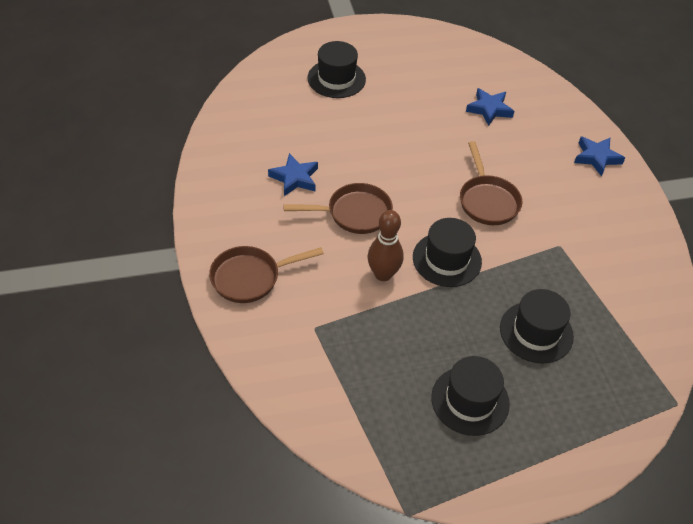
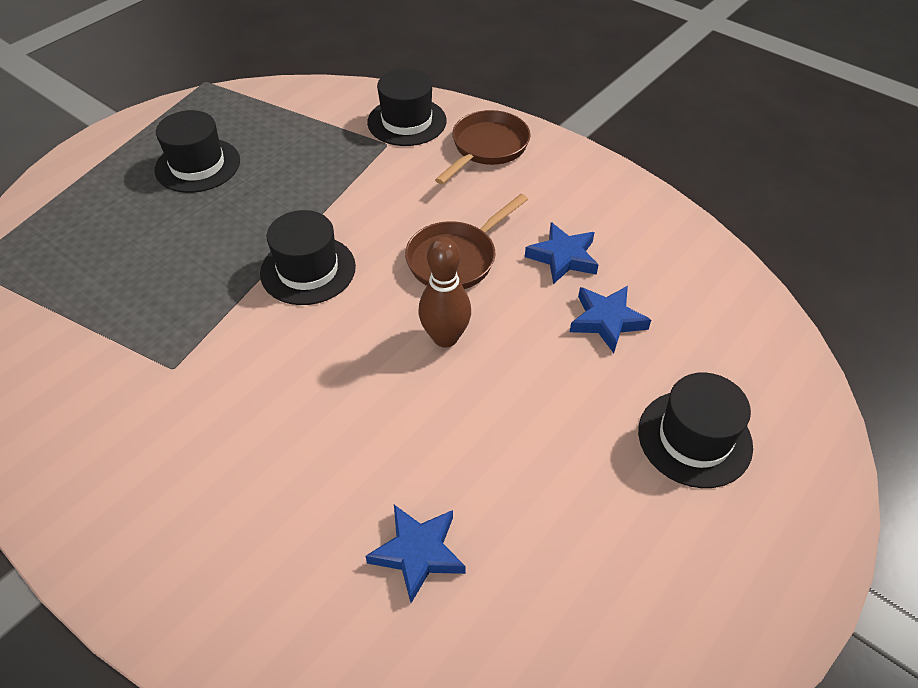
camera: 145 degrees right, 0 degrees up
(383, 274) = (365, 217): brown bowling pin -> brown bowling pin (445, 337)
(487, 201) = (308, 373): brown pan -> none
(536, 332) = (158, 252): black hat -> black hat (407, 121)
(596, 158) = (171, 572): blue star -> blue star (606, 321)

